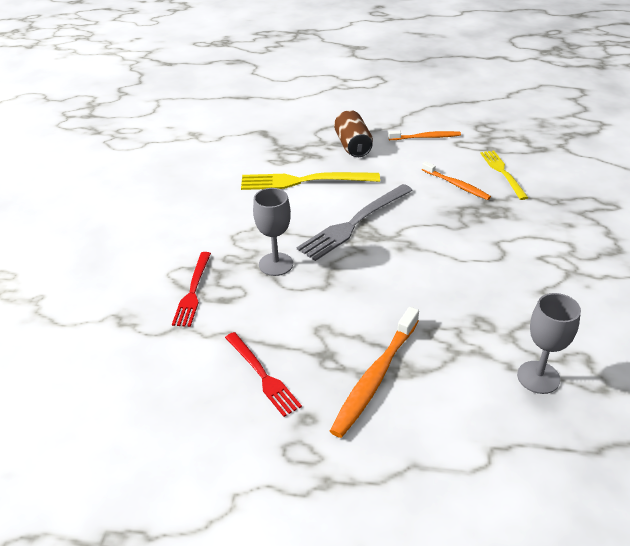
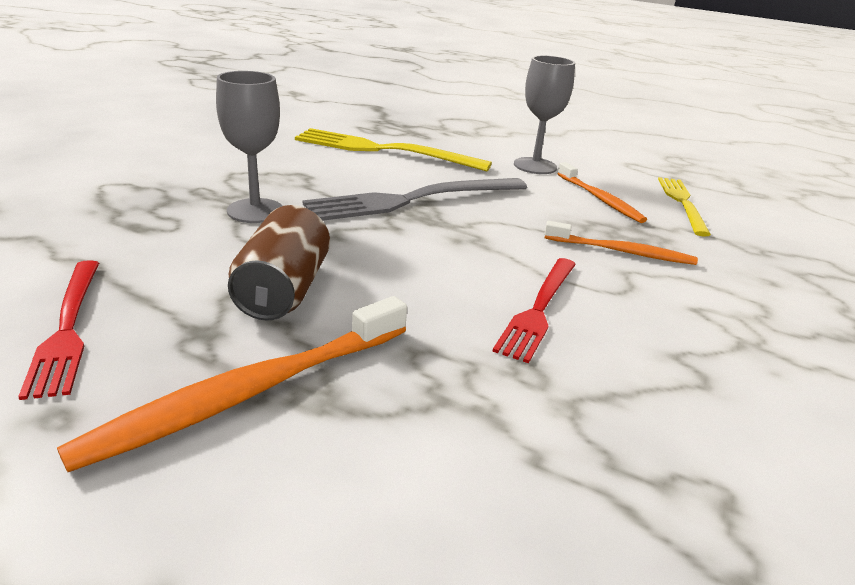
camera: 15 degrees right, 10 degrees down
(193, 291) = (108, 208): red fork -> red fork (539, 309)
(353, 146) = (479, 137): brown can -> brown can (283, 290)
(426, 137) = (587, 151): orange toothbrush -> orange toothbrush (622, 252)
(538, 377) = (589, 500): grey goblet -> grey goblet (535, 166)

